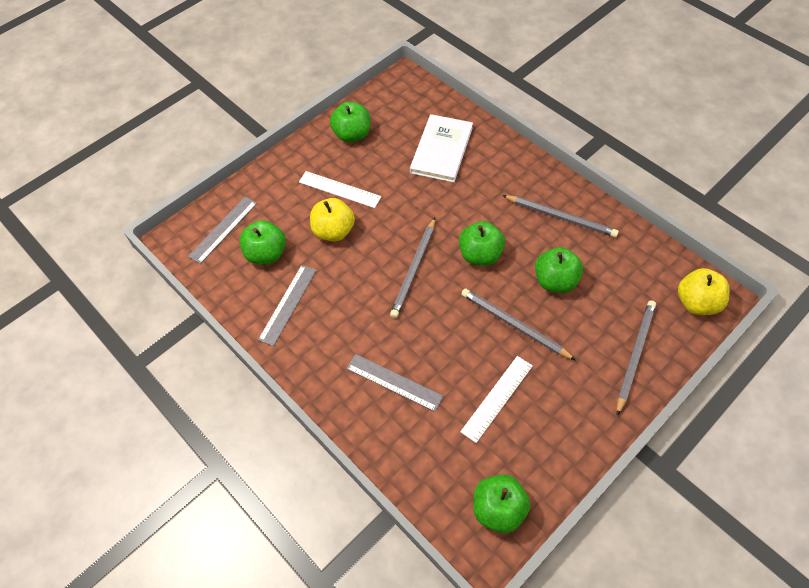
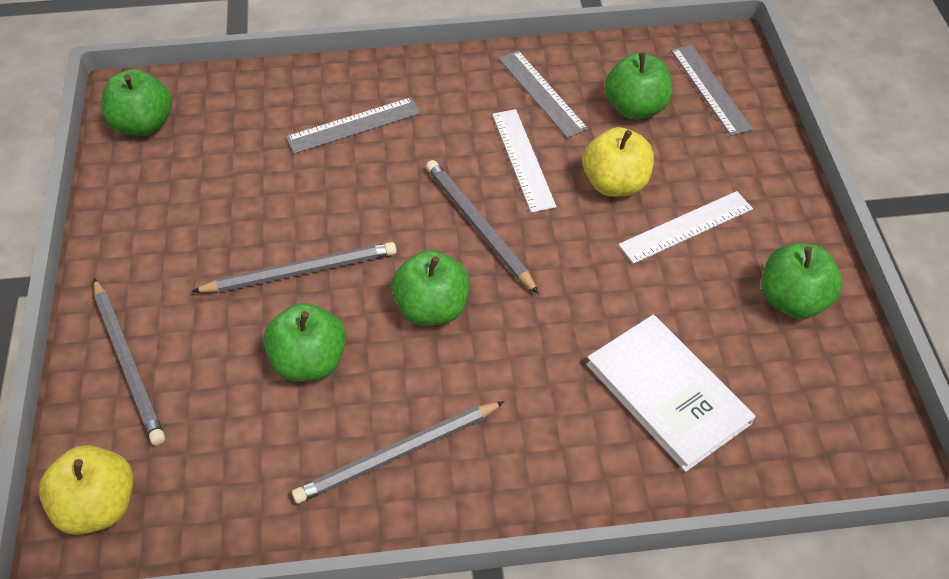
camera: 125 degrees right, 5 degrees down
(497, 398) = (239, 195): white ruler -> white ruler (523, 159)

